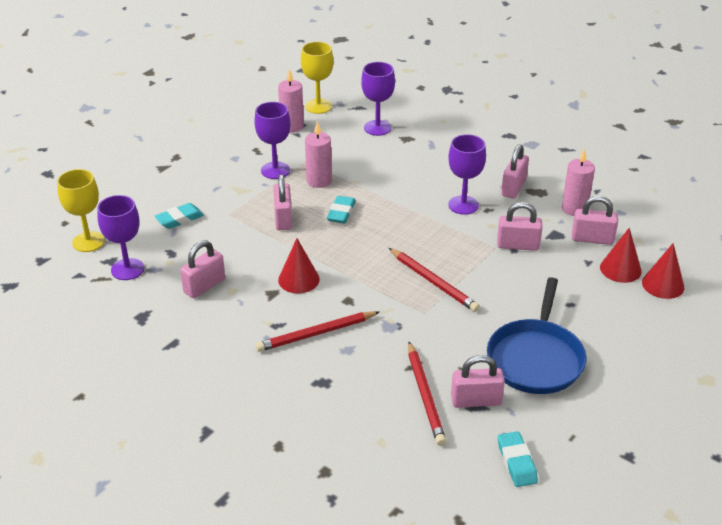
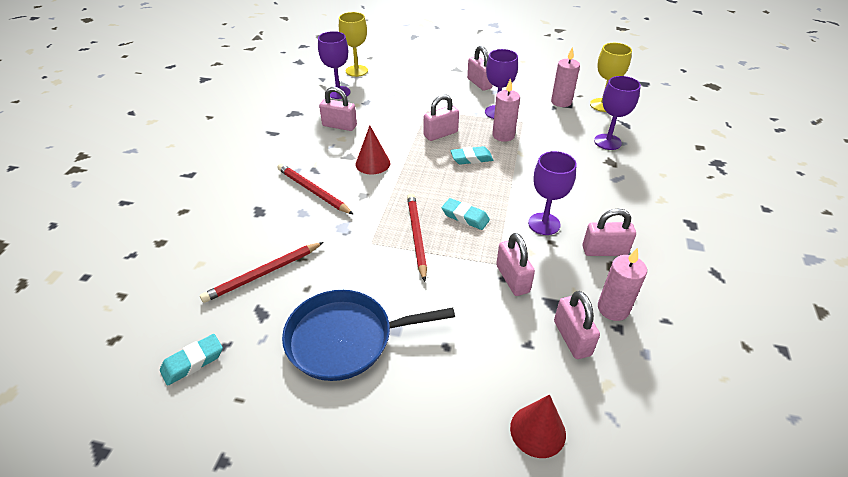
camera: 65 degrees right, 5 degrees up
(179, 219) = (405, 93): turquoise eraser -> turquoise eraser (465, 217)
(433, 282) = (416, 236): red pencil -> red pencil turned 150 degrees clockwise
(476, 400) = (268, 309): pink padlock -> pink padlock (479, 83)
(620, 269) = (537, 378): red cone -> none

